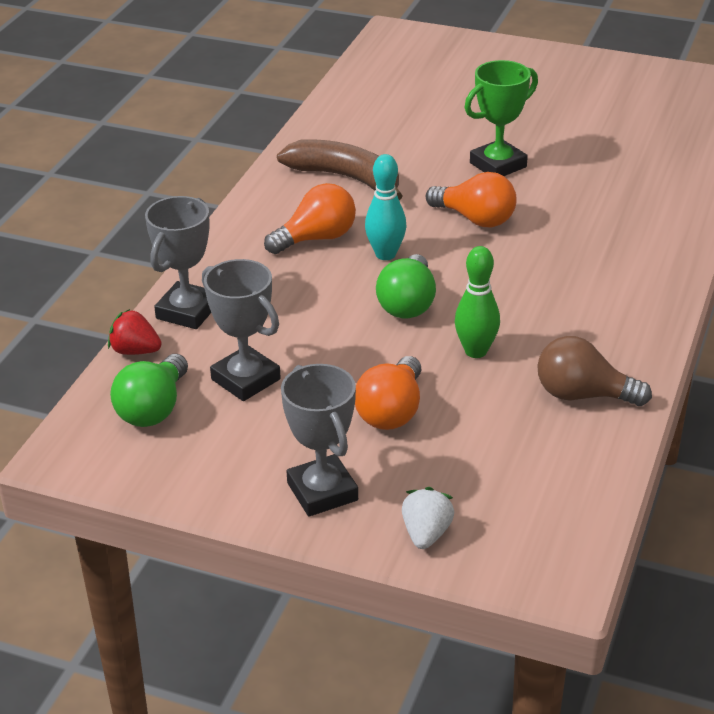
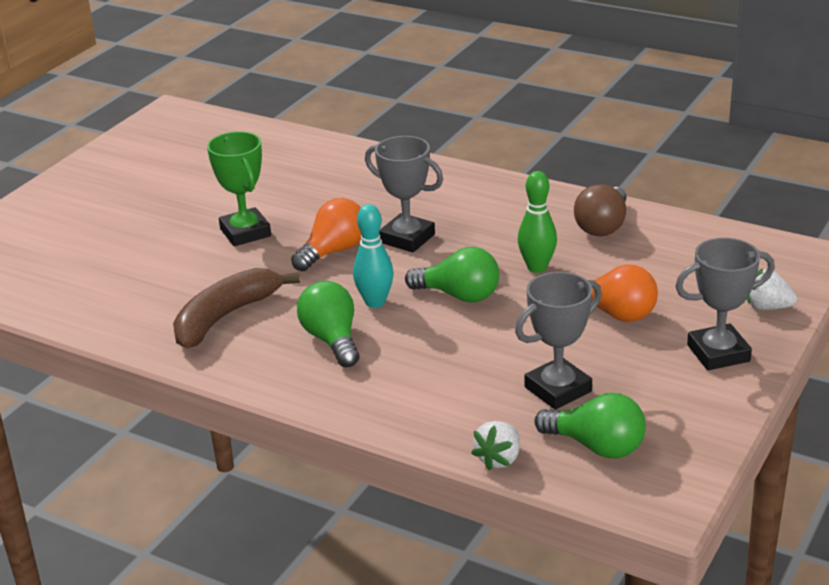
camera: 80 degrees left, 5 degrees down
(135, 351) = (499, 459): red strawberry -> white strawberry
(187, 311) = (437, 424): grey trophy -> grey trophy (407, 238)
(316, 238) = (332, 340): orange light bulb -> green light bulb

